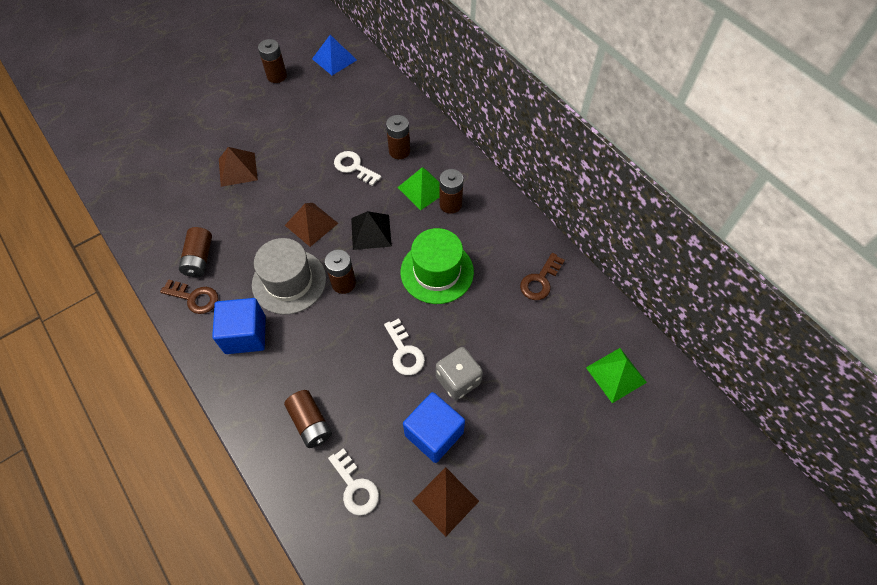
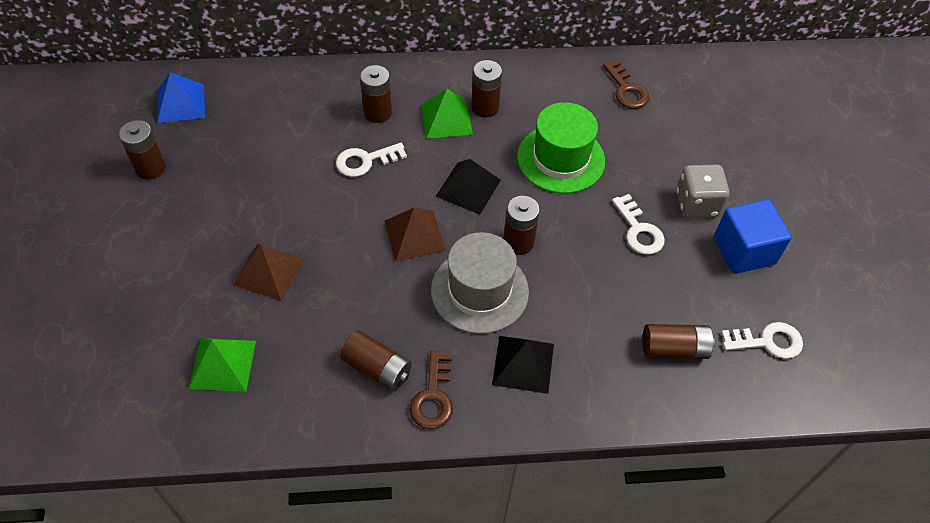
camera: 60 degrees left, 5 degrees down
(194, 298) = (433, 396): brown key -> brown key turned 135 degrees clockwise
(245, 334) = (523, 364): blue cube -> black pyramid
(404, 352) = (638, 230): white key -> white key turned 60 degrees clockwise
(445, 501) = (818, 275): brown pyramid -> none
(616, 374) = (757, 92): green pyramid -> green pyramid (223, 364)

